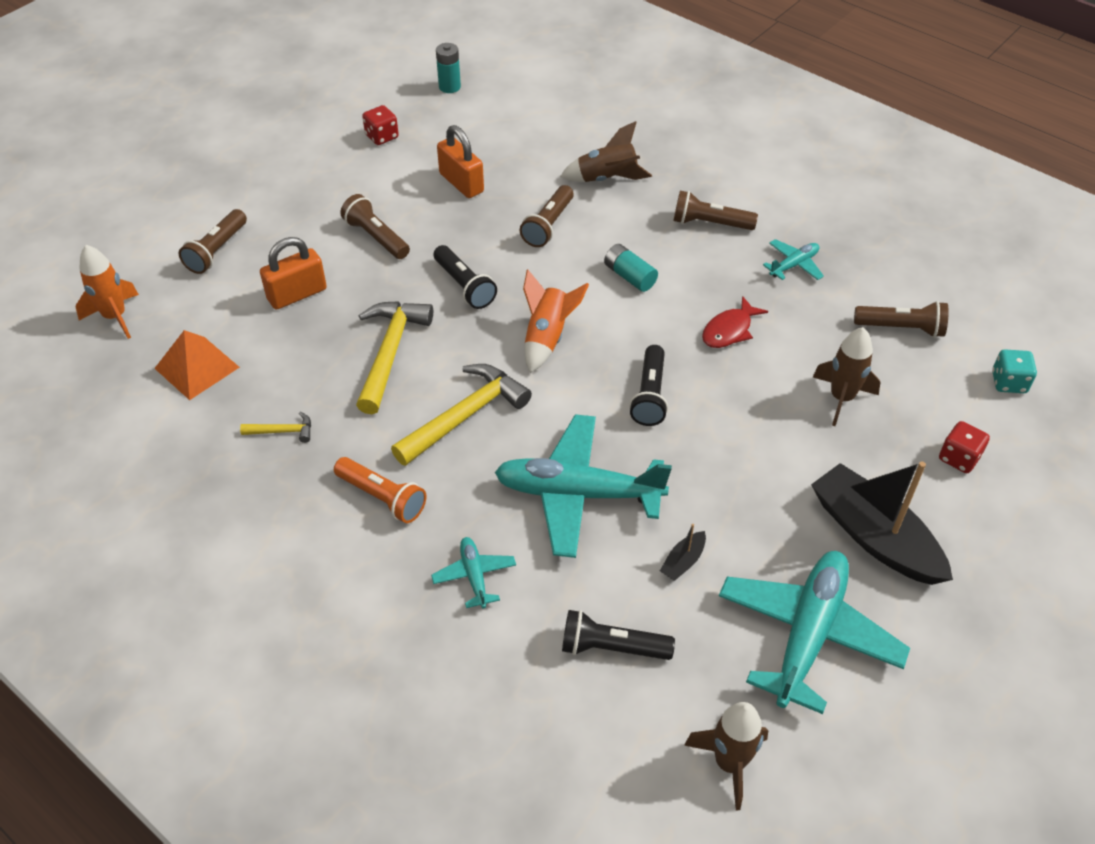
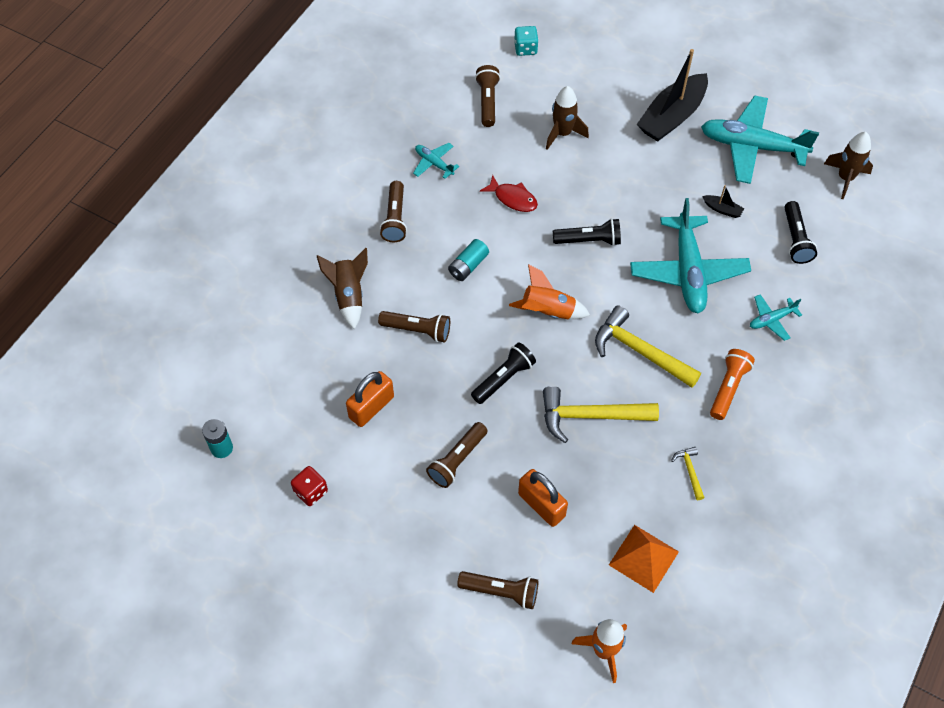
camera: 100 degrees left, 10 degrees up
(959, 458) = (597, 75): red dice -> none

